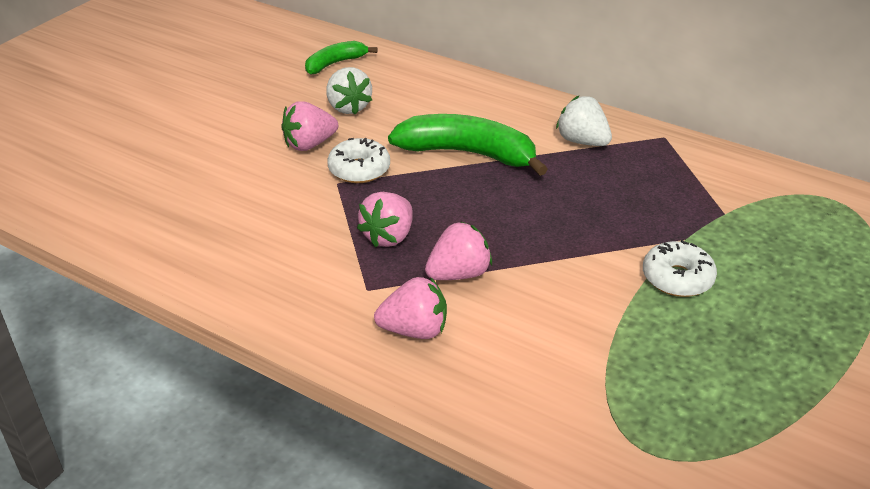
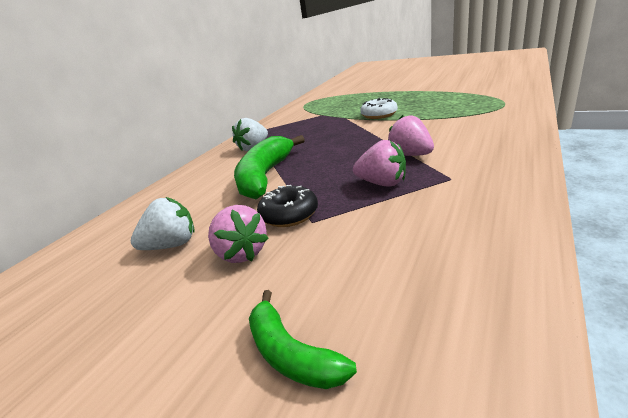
camera: 90 degrees left, 10 degrees down
(335, 63) = (64, 277): green banana -> green banana (291, 354)
(359, 169) = (289, 215): white donut -> black donut
(414, 330) = (479, 156): pink strawberry -> none

